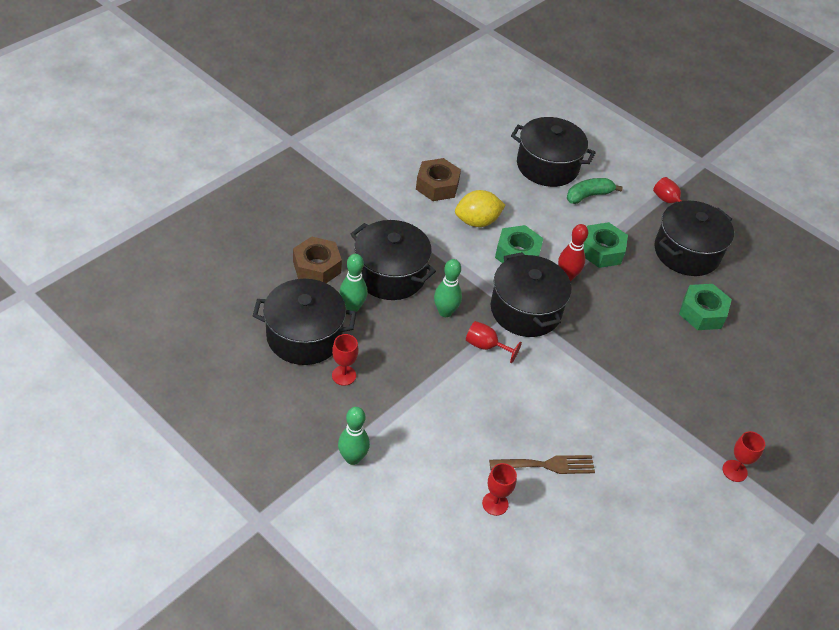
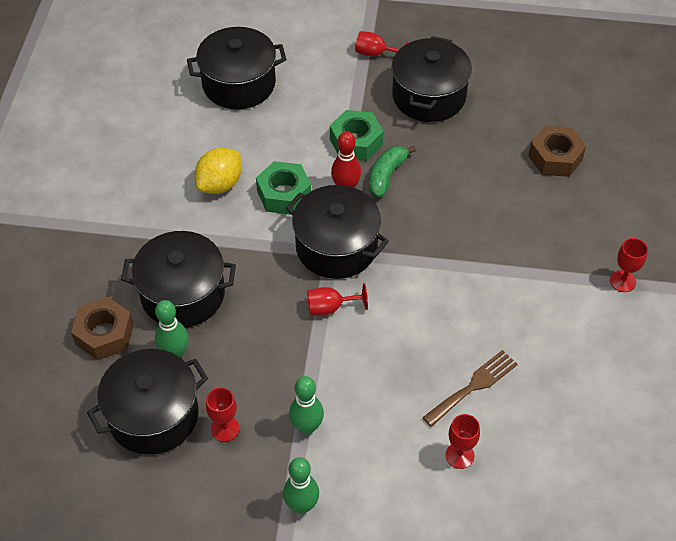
camera: 30 degrees left, 5 degrees up
(437, 186) = (151, 170): brown nut -> brown nut (555, 157)
(445, 312) = (266, 298): green bowling pin -> green bowling pin (307, 427)
(588, 195) = (300, 92): green banana -> green banana (386, 175)
(702, 312) = (486, 148): green nut -> none

